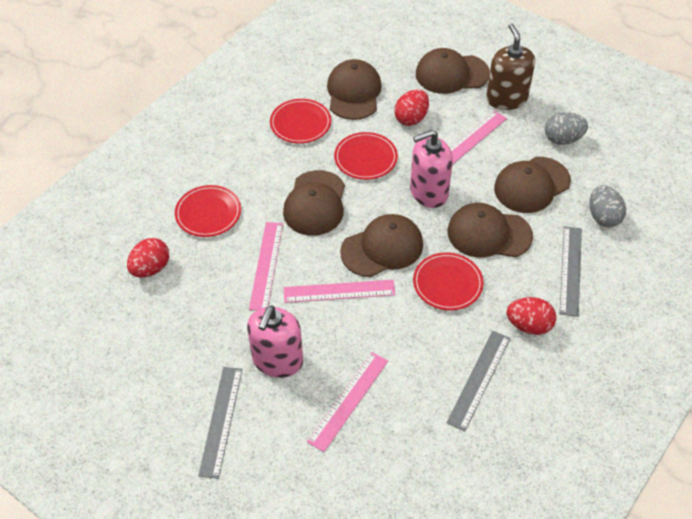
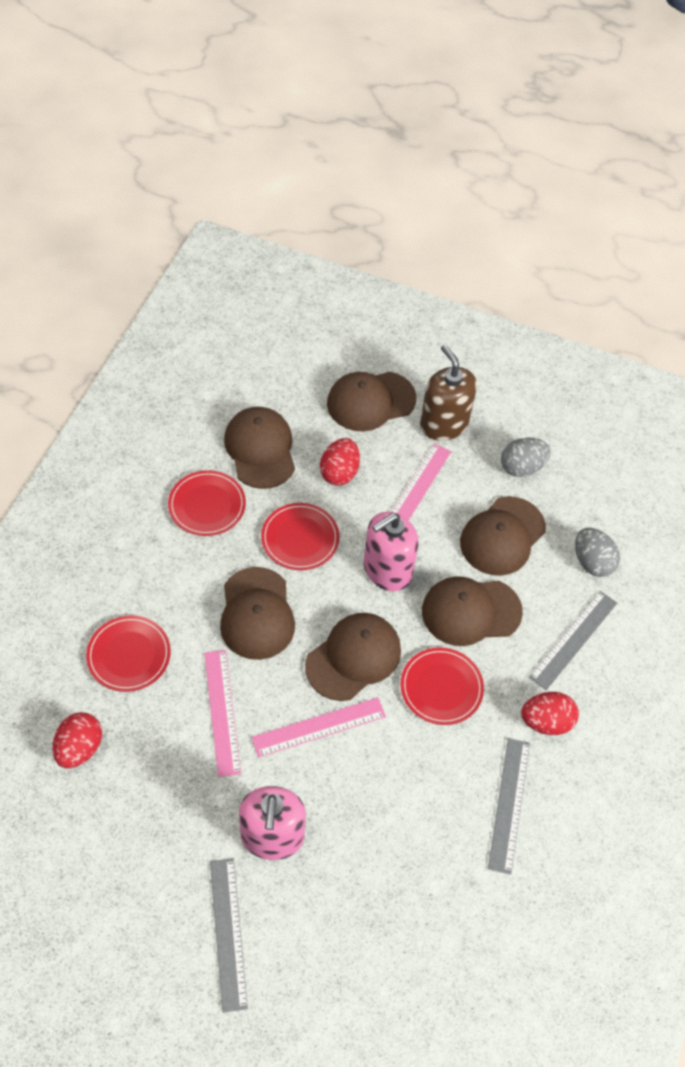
camera: 20 degrees left, 5 degrees up
(348, 400) = (370, 868): pink ruler -> none
(570, 270) = (573, 639): grey ruler -> grey ruler turned 45 degrees clockwise

